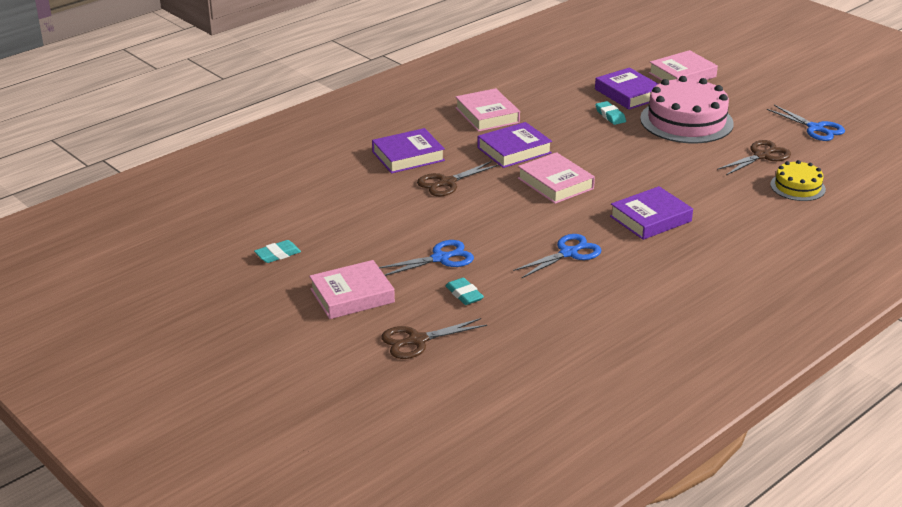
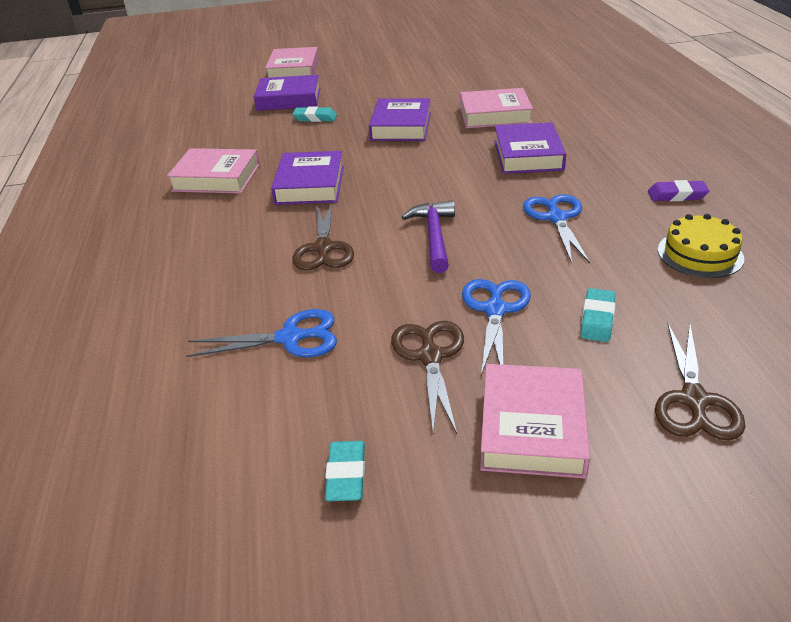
camera: 55 degrees left, 5 degrees up
(408, 156) = (228, 256): purple book -> purple book (401, 126)
(464, 294) = (597, 319): turquoise eraser -> turquoise eraser turned 75 degrees counterclockwise
(498, 215) = (434, 236): none -> purple hammer
(555, 183) = (406, 182): pink book -> pink book (495, 115)
(655, 295) = (677, 195): none -> purple eraser
(686, 121) = (373, 90): pink cake -> none
(761, 156) = (470, 80): brown scissors -> brown scissors (430, 357)
(797, 187) = (536, 81): yellow cake -> yellow cake (700, 254)
(815, 128) = (452, 51): blue scissors -> blue scissors (290, 338)

